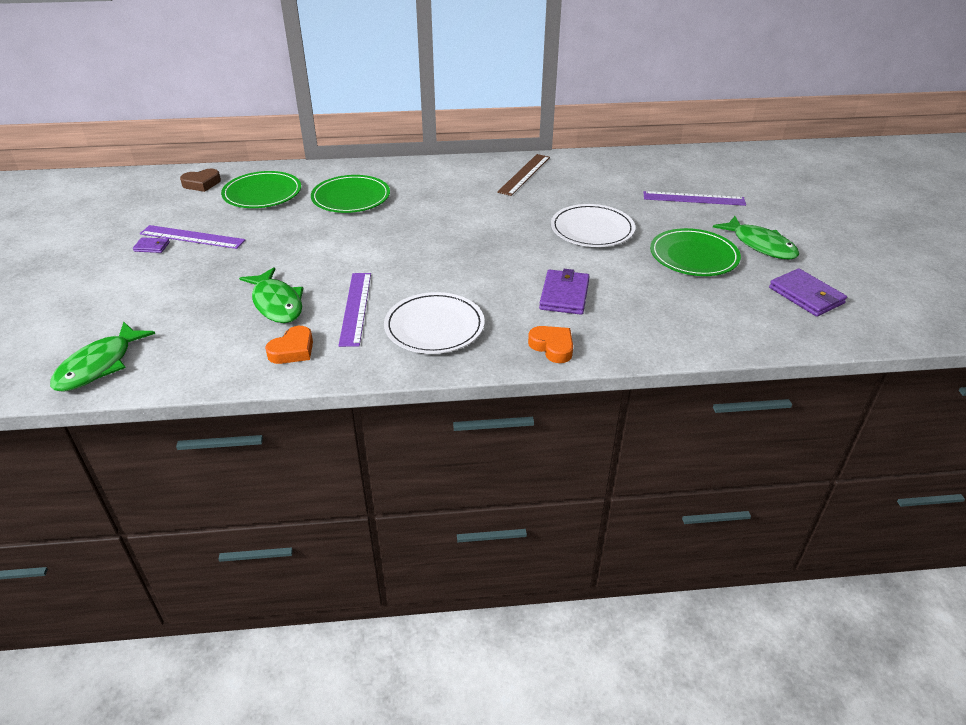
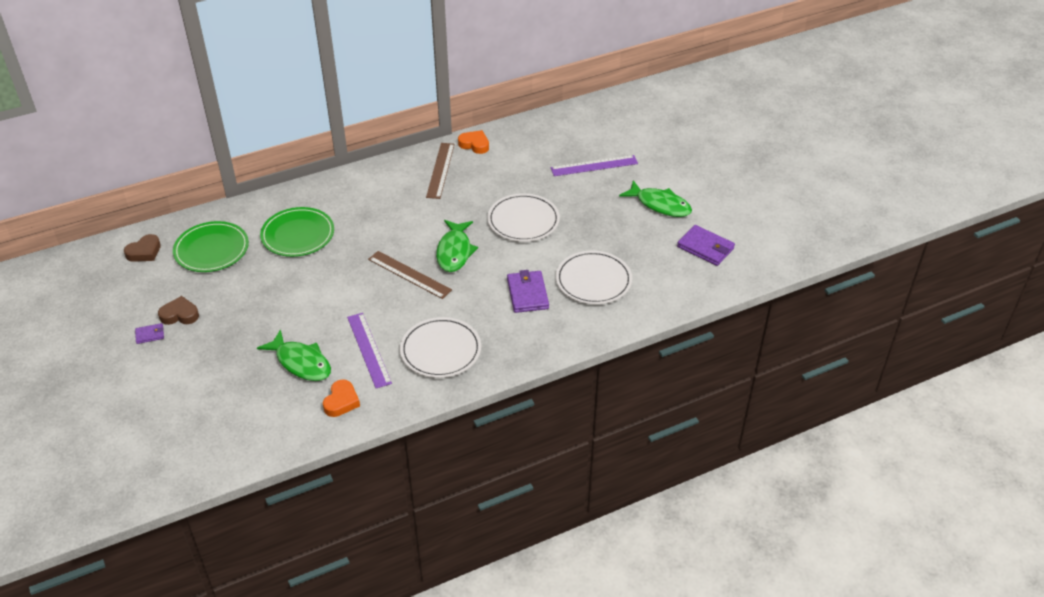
camera: 20 degrees left, 5 degrees up
(99, 365) = (193, 458): green fish -> green fish (454, 252)
(192, 237) = (180, 315): purple ruler -> brown heart
(442, 251) = (409, 274): none -> brown ruler
(552, 347) = (538, 344): orange heart -> orange heart (474, 144)
(650, 298) = (593, 280): none -> white plate
(693, 256) = (613, 229): green plate -> none

